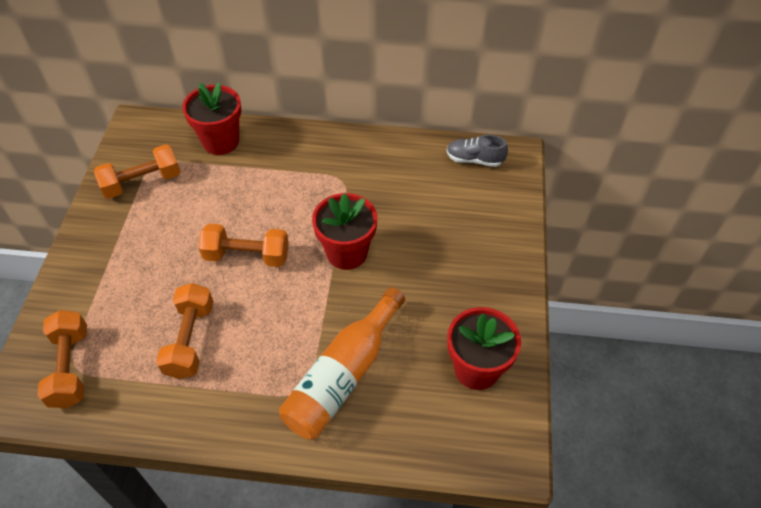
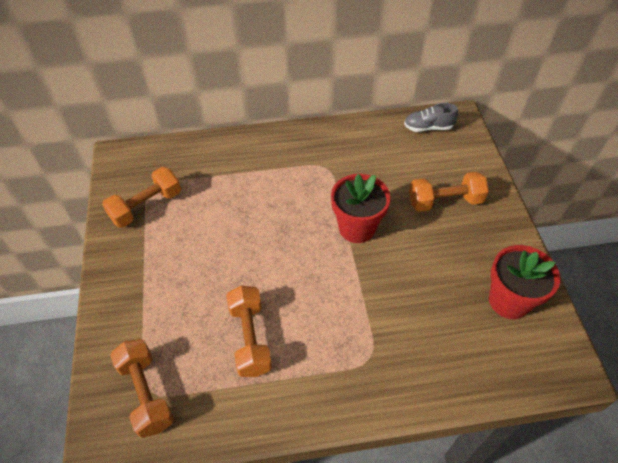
camera: 15 degrees left, 0 degrees up
(221, 141) = (204, 155): red flower pot -> none
(247, 255) = (270, 250): orange dumbbell -> orange dumbbell (445, 201)
(343, 375) = (400, 335): orange bottle -> none

